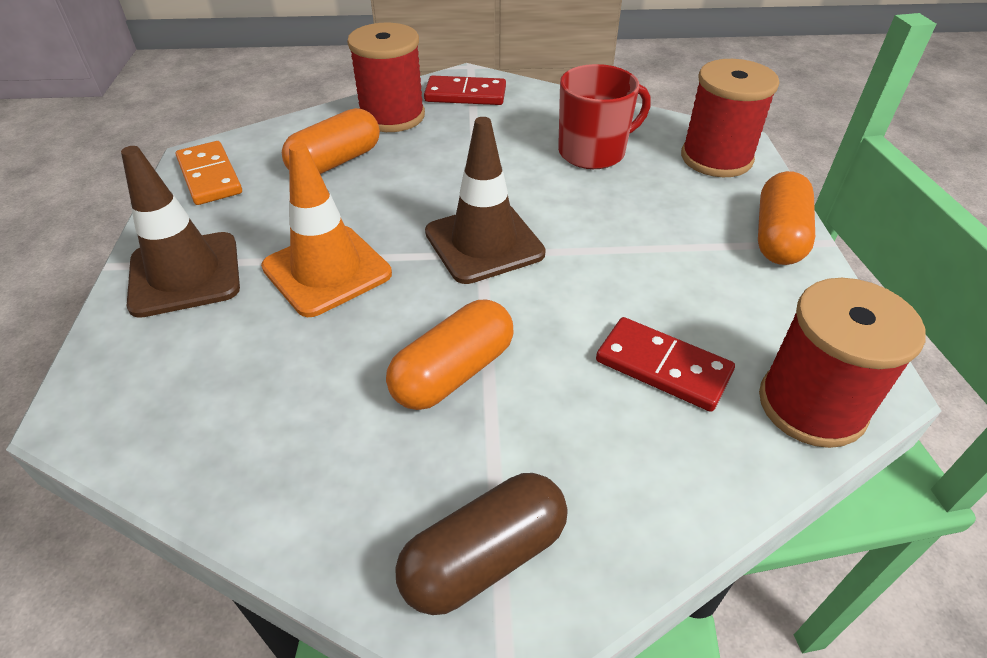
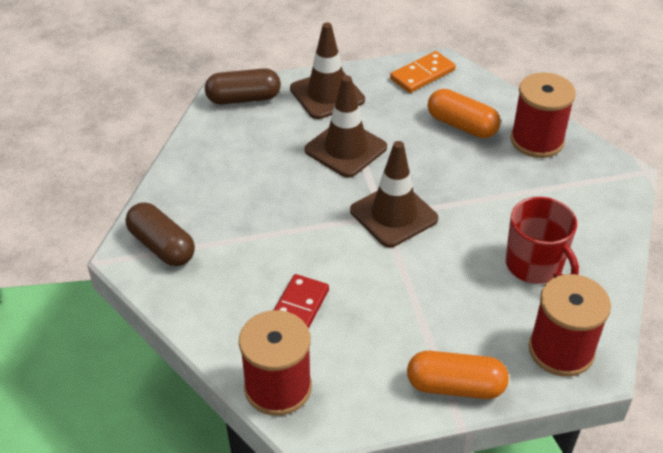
camera: 80 degrees right, 0 degrees up
(116, 384) = (243, 98): none -> brown capsule
(327, 270) = (345, 149): orange traffic cone -> brown traffic cone
(453, 372) = (274, 217): orange capsule -> none
(465, 94) = (592, 176): red domino -> none

